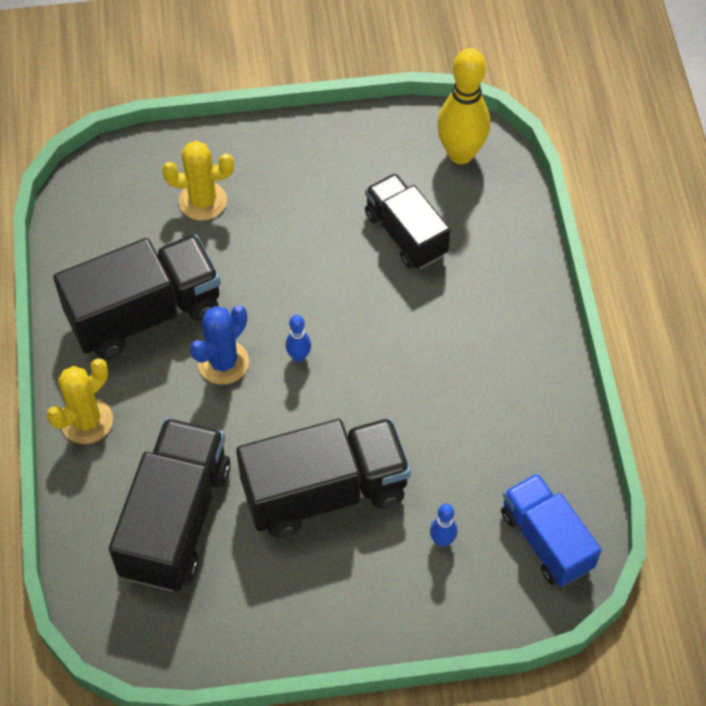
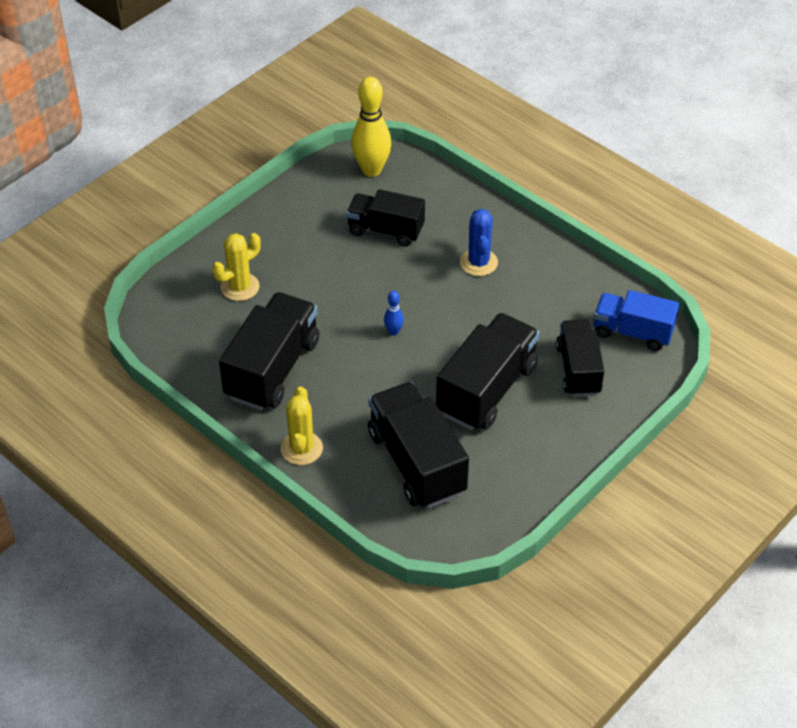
camera: 40 degrees left, 10 degrees down
(223, 362) = (351, 363): blue cactus -> blue cactus (478, 262)
(442, 541) = (578, 369): blue bowling pin -> black truck

